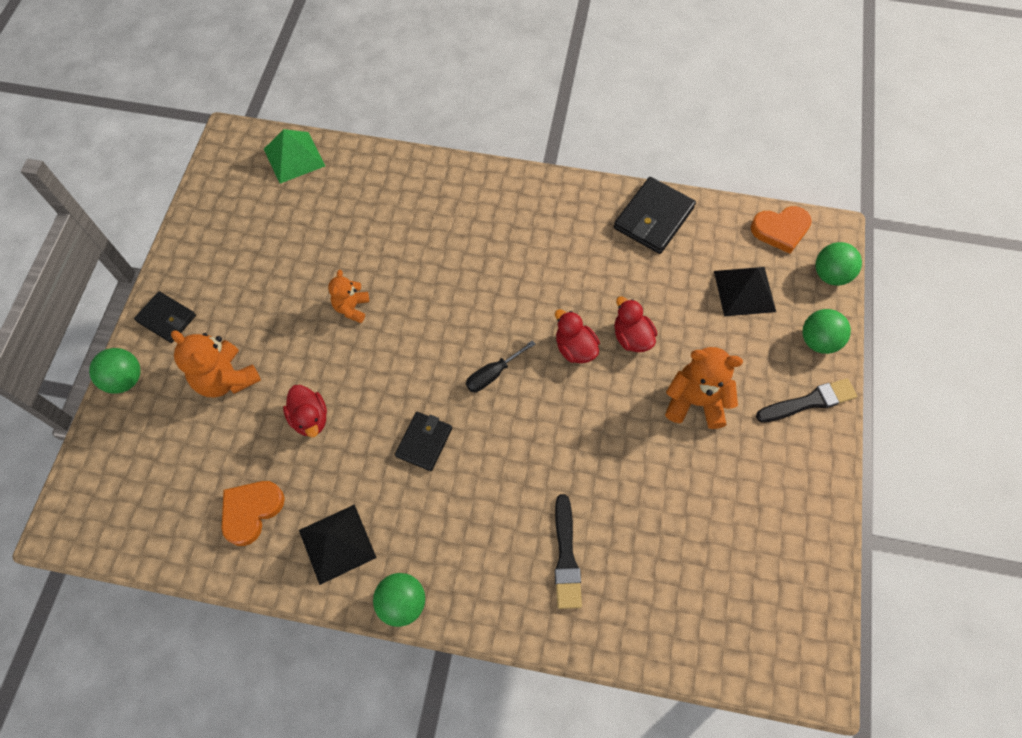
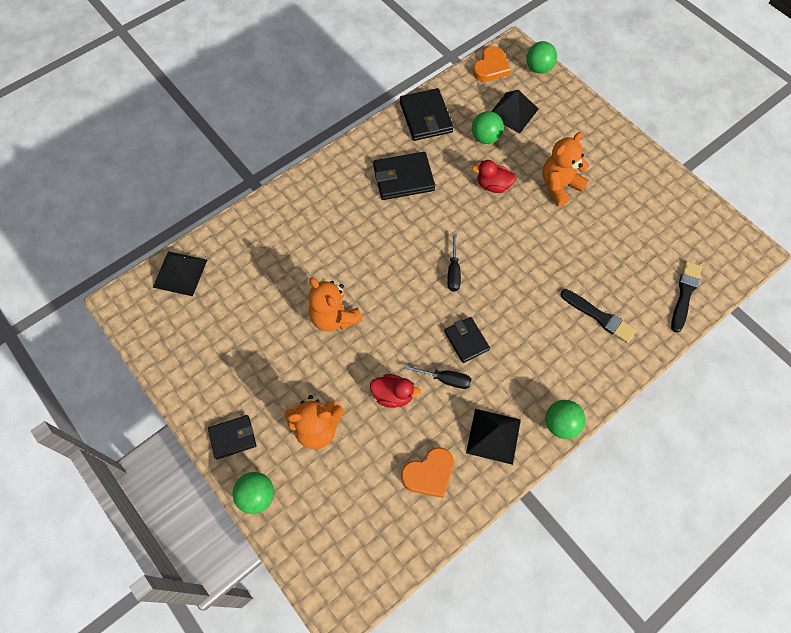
camera: 50 degrees left, 0 degrees up
(251, 511) = (429, 474): orange heart -> orange heart turned 105 degrees counterclockwise
(294, 157) = (180, 273): green pyramid -> black pyramid
(352, 308) = (334, 317): orange teddy bear -> orange teddy bear, size x1.64
(364, 453) = (445, 379): none -> black screwdriver
(560, 252) = (403, 178): none -> black wallet
(575, 348) = (474, 218): red duck -> none
(809, 401) = (603, 136): black brush -> black brush (684, 294)
(818, 341) = (572, 104): green ball -> green ball (485, 138)

